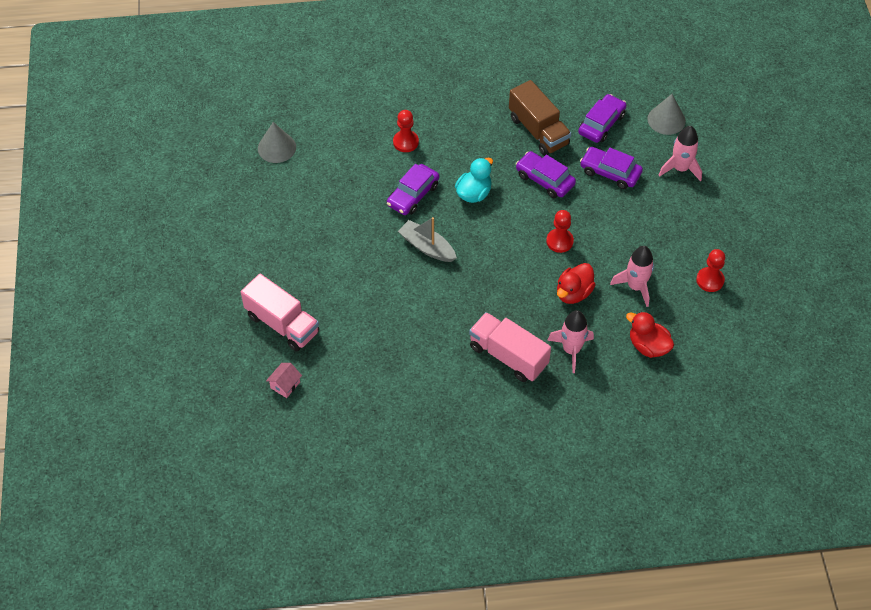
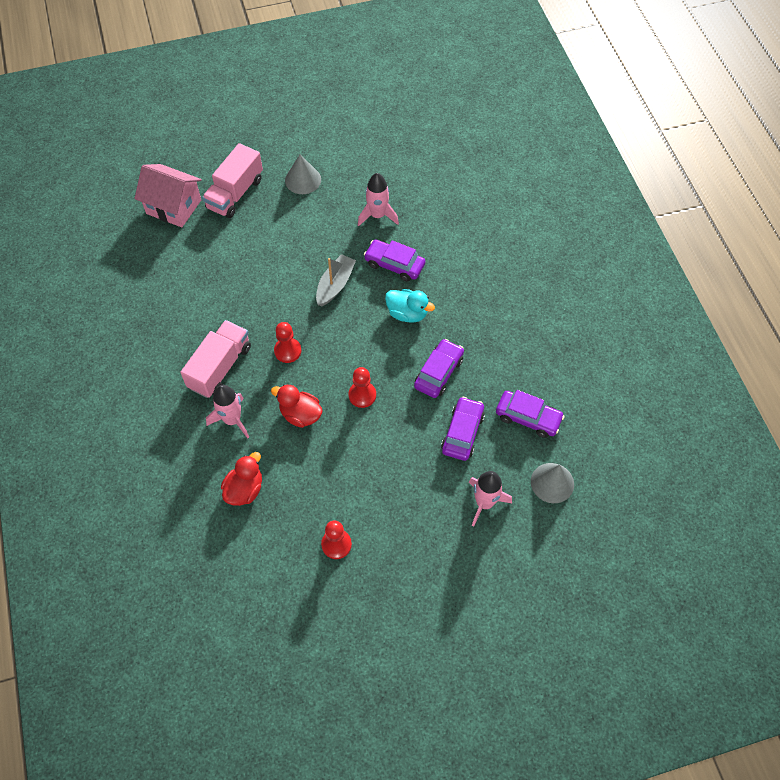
camera: 80 degrees right, 5 degrees up
(277, 147) = (426, 154): grey cone -> grey cone (303, 180)
(285, 385) = (174, 207): pink house -> pink house, size x2.18
(405, 142) = (458, 249): red pawn -> red pawn (287, 351)
(538, 131) = (502, 359): brown truck -> none
(635, 287) = (317, 471): pink rocket -> pink rocket (377, 215)

